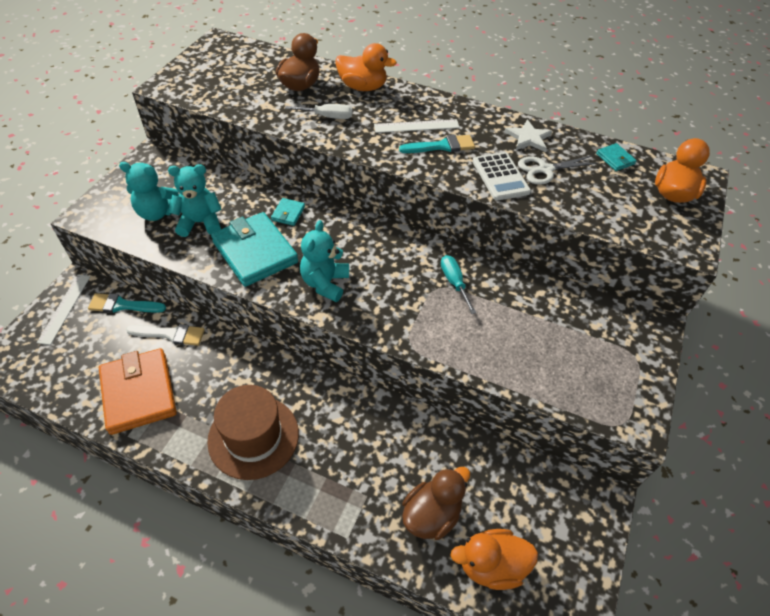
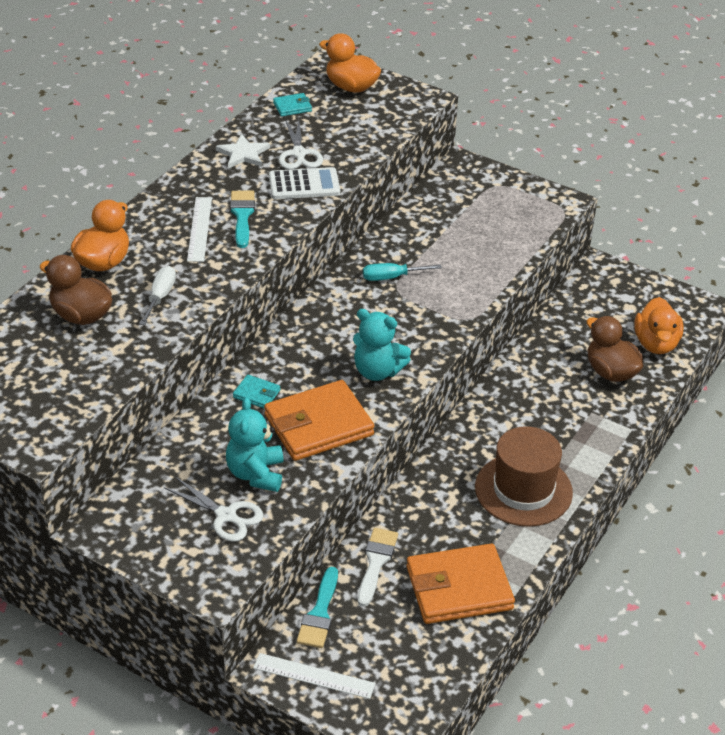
camera: 80 degrees left, 10 degrees down
(157, 212) = (226, 516): turquoise teddy bear -> white scissors
(255, 252) = (318, 425): turquoise wallet -> orange wallet

